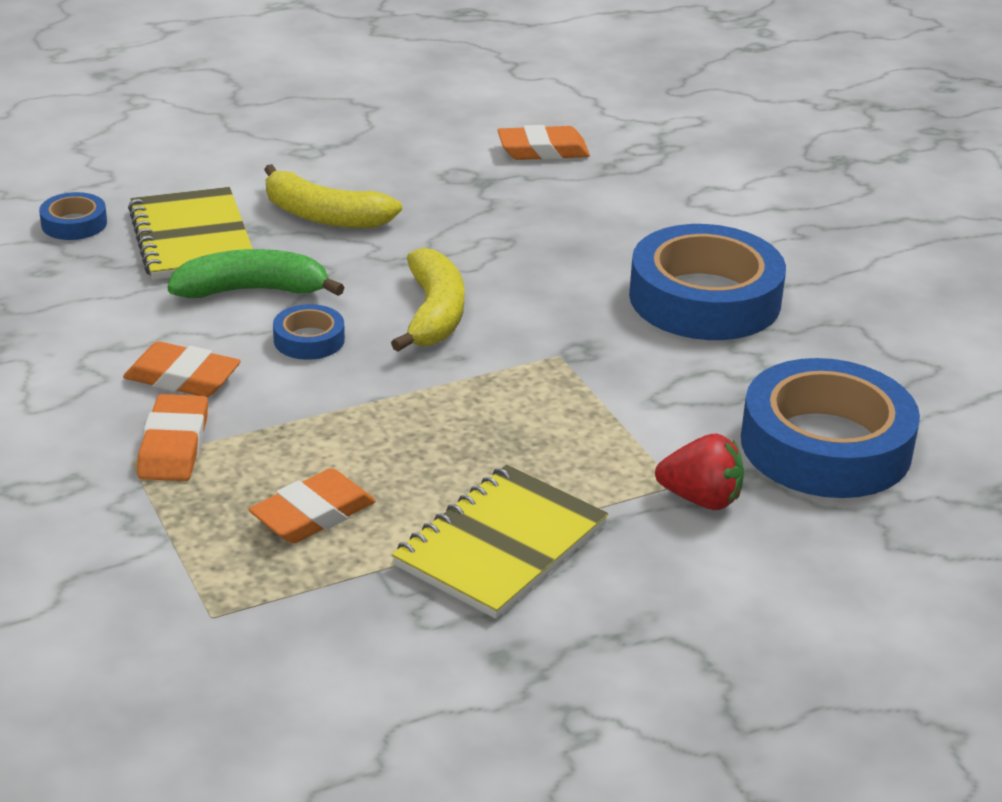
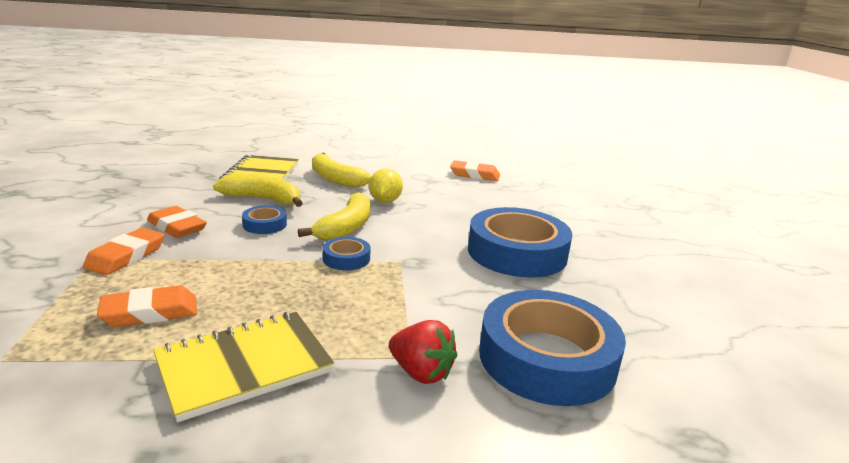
camera: 20 degrees right, 10 degrees down
(74, 223) = (215, 161): blue tape -> blue tape (346, 258)
(252, 290) = (263, 199): green banana -> yellow banana
(447, 247) = (385, 201): none -> yellow lemon

